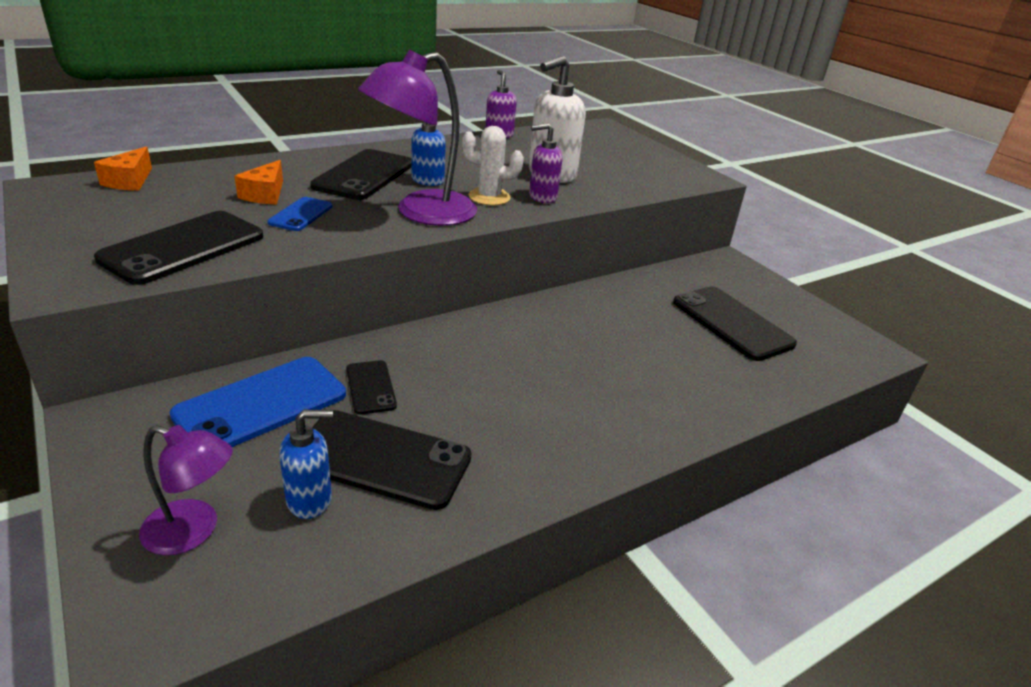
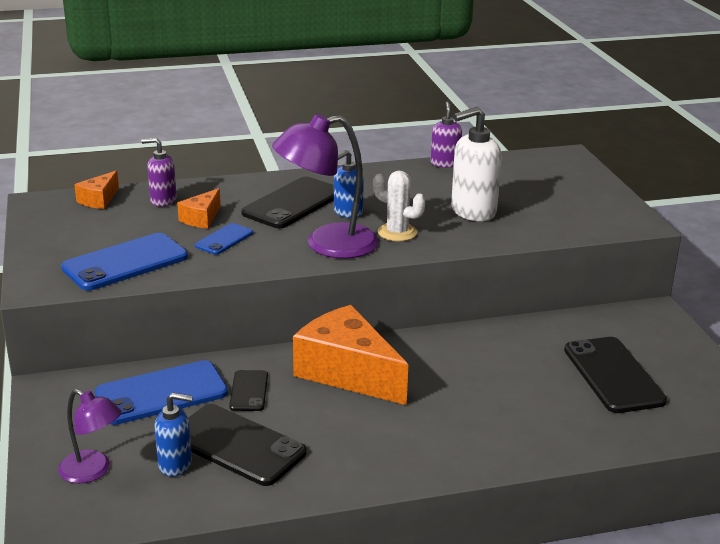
camera: 20 degrees right, 5 degrees down
(183, 247) = (125, 263): black phone -> blue phone
(474, 351) = (347, 372): none -> orange cheese
(542, 197) = (448, 235): purple soap dispenser -> purple soap dispenser (163, 200)

